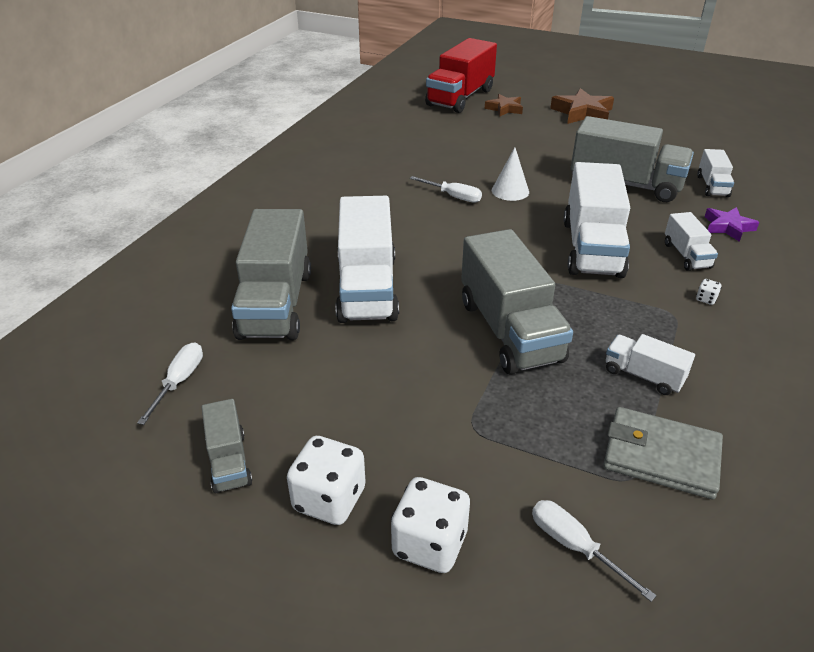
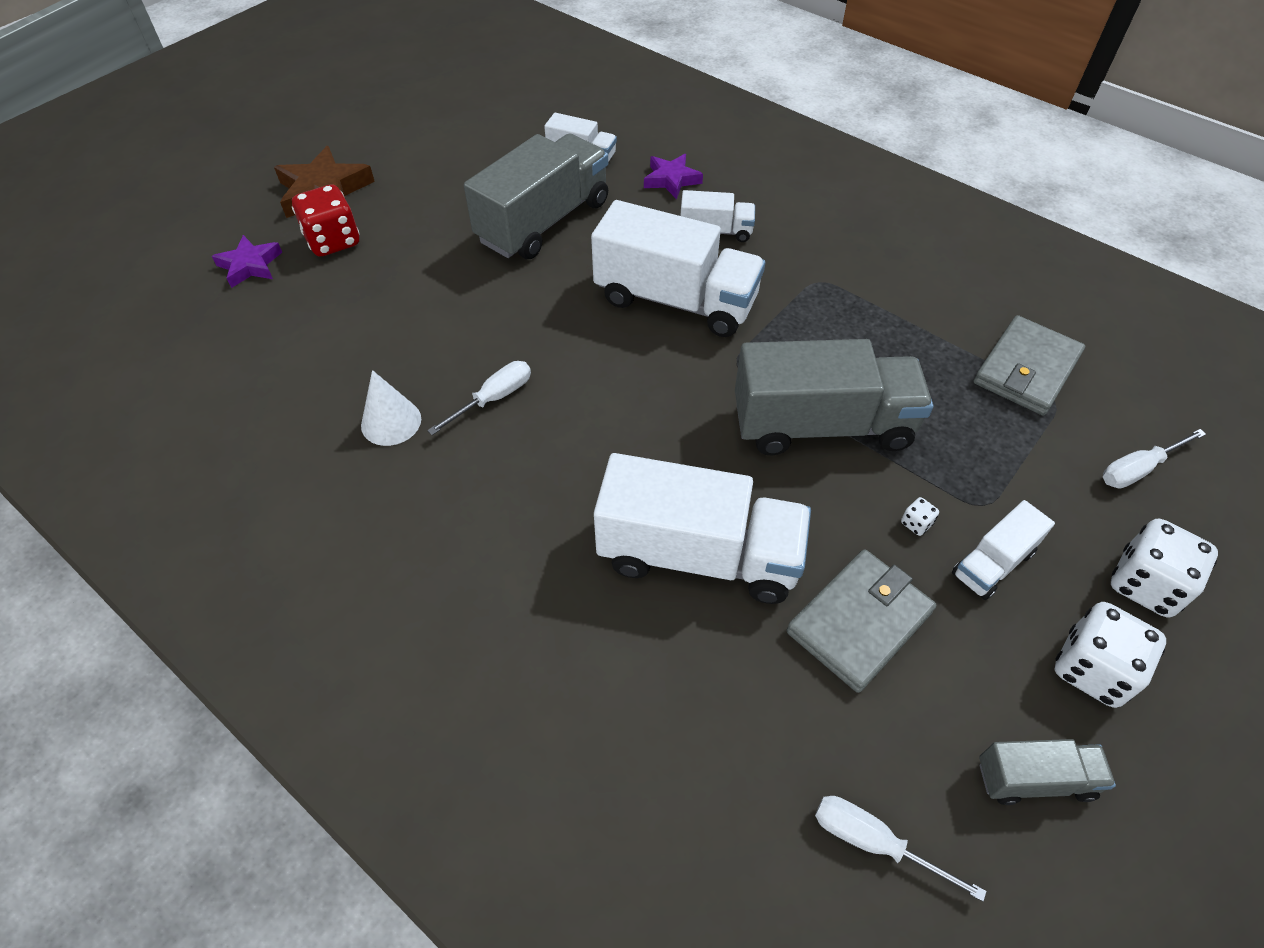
camera: 75 degrees left, 15 degrees up
(276, 304) = (708, 682): grey truck -> none
(337, 364) = (859, 622): none -> grey wallet
(460, 97) = (168, 305): red truck -> none
(504, 109) = (250, 265): brown star -> purple star
(510, 191) = (507, 333): white cone -> white cone (391, 422)
(543, 124) = (333, 241): none -> red dice
(643, 376) = (913, 340): white truck -> white truck (993, 563)
(706, 299) = (798, 248): white dice -> white dice (916, 523)

